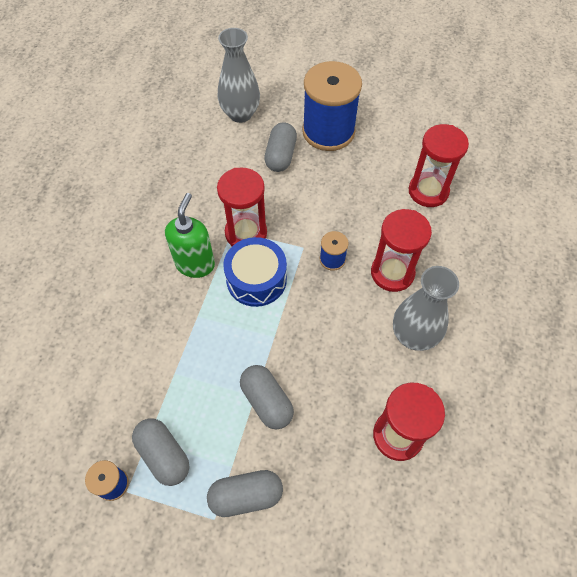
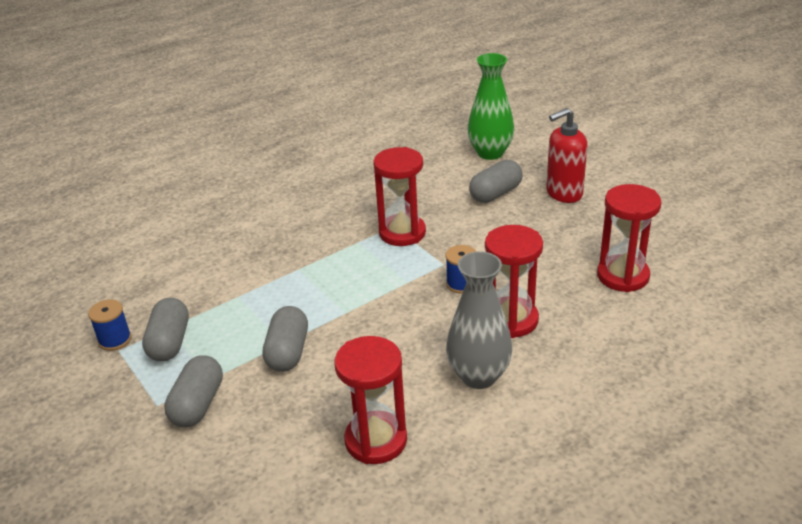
camera: 40 degrees right, 25 degrees down
(195, 264) = (335, 235): green soap dispenser -> none
(240, 114) = (490, 153): grey vase -> green vase
(246, 496) = (198, 404): grey capsule -> grey capsule turned 75 degrees clockwise
(256, 279) = (375, 267): blue drum -> none
(328, 131) = (563, 193): blue spool -> red soap dispenser

